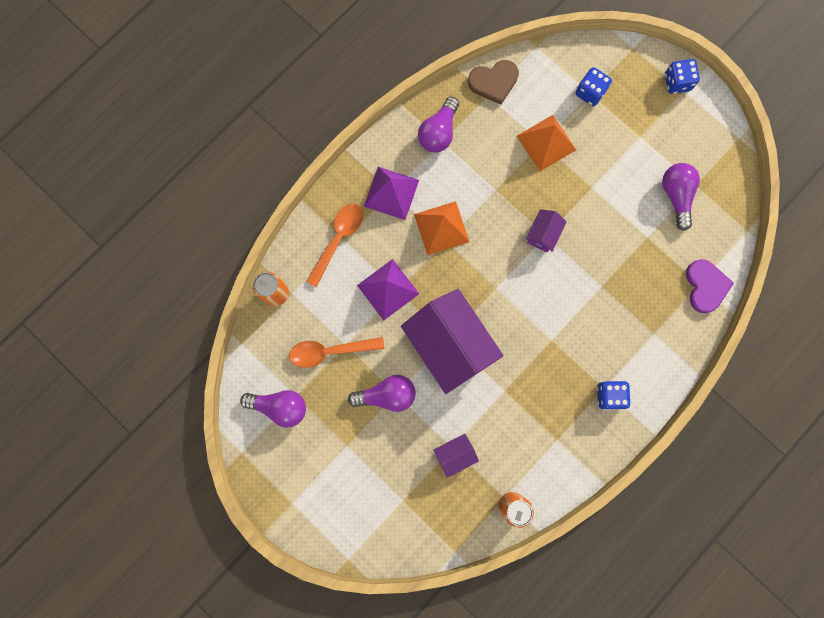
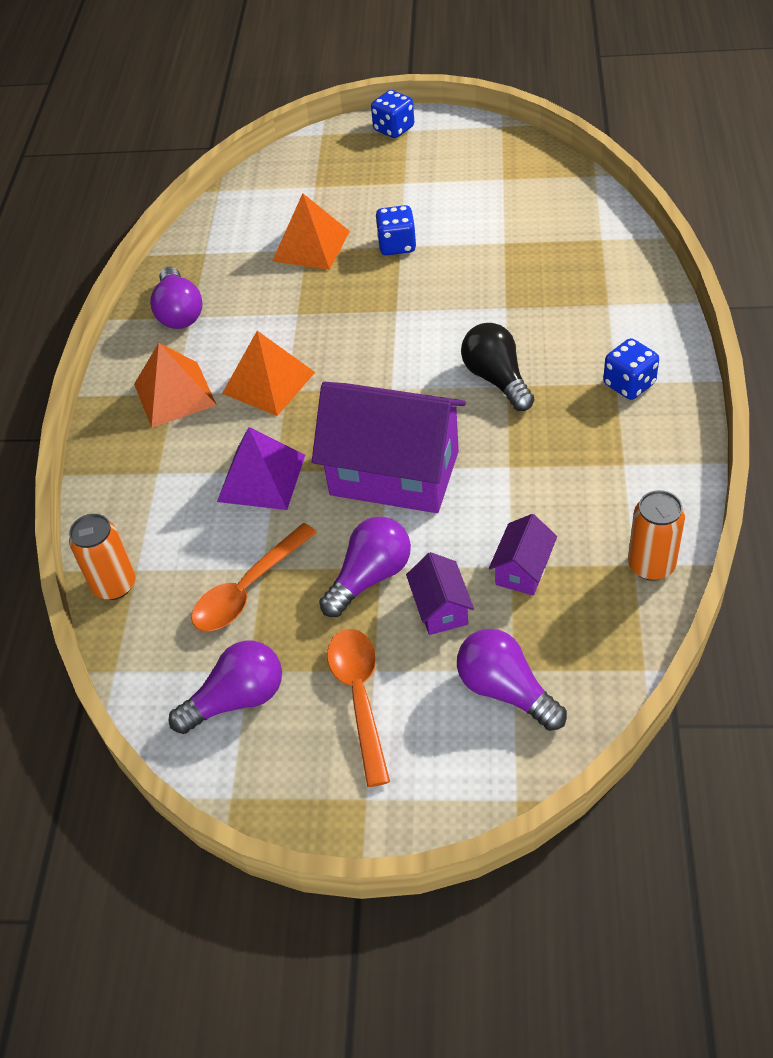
camera: 35 degrees left, 30 degrees down
(338, 240) = (149, 477): orange spoon -> orange spoon (360, 697)
(391, 193) = (174, 394): purple pyramid -> orange pyramid
(493, 82) = (201, 240): brown heart -> none
(543, 234) = (391, 312): purple house -> purple house (440, 608)
(550, 331) = (497, 379): none -> black light bulb
(590, 92) = (314, 186): blue dice -> blue dice (397, 245)
(676, 196) = (493, 197): purple light bulb -> purple light bulb (505, 690)
(705, 286) = (610, 237): purple heart -> none

